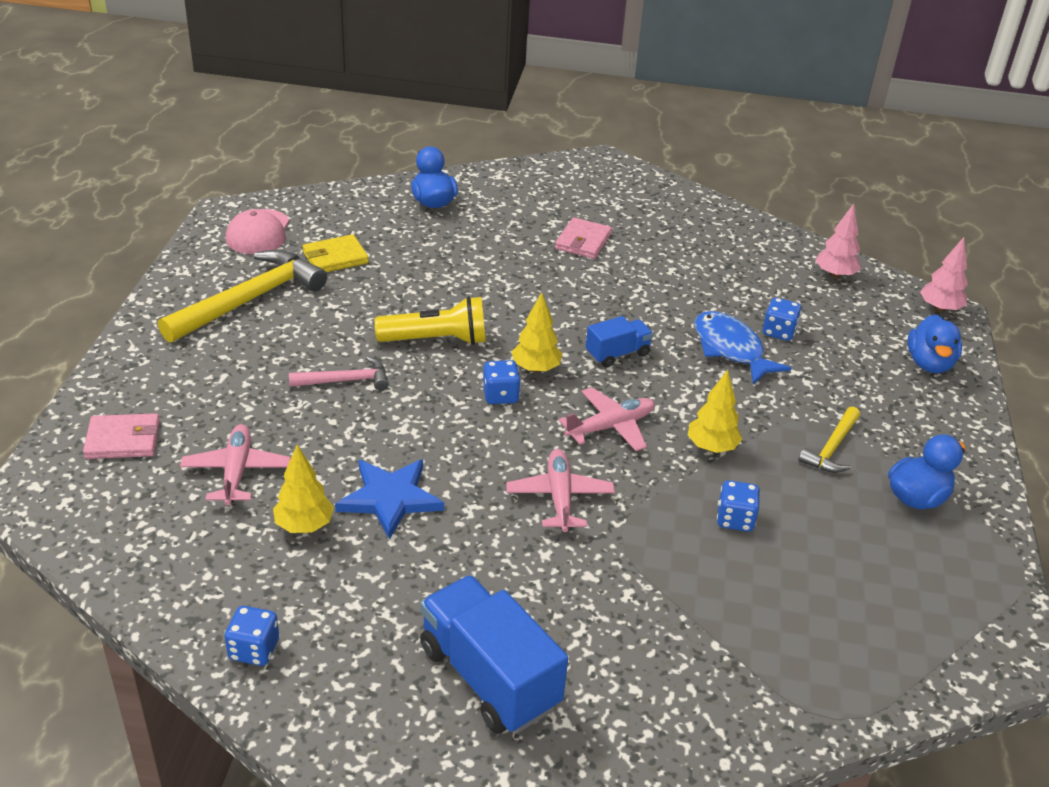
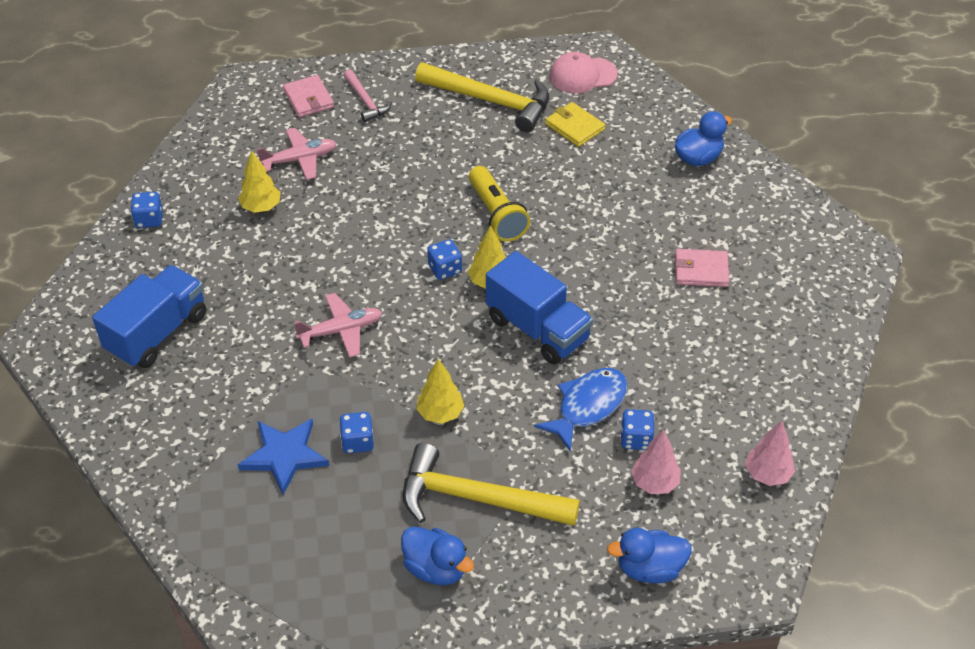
camera: 75 degrees right, 10 degrees up
(345, 380) = (420, 180): pink hammer -> pink hammer (366, 101)
(390, 498) = (303, 240): blue star -> blue star (284, 455)
(610, 427) = (437, 344): pink plane -> none
(617, 354) = (538, 329): blue truck -> blue truck, size x1.84
(832, 448) = (477, 499): yellow hammer -> yellow hammer, size x1.91
(939, 309) = (758, 574): pink tree -> pink tree (654, 483)

